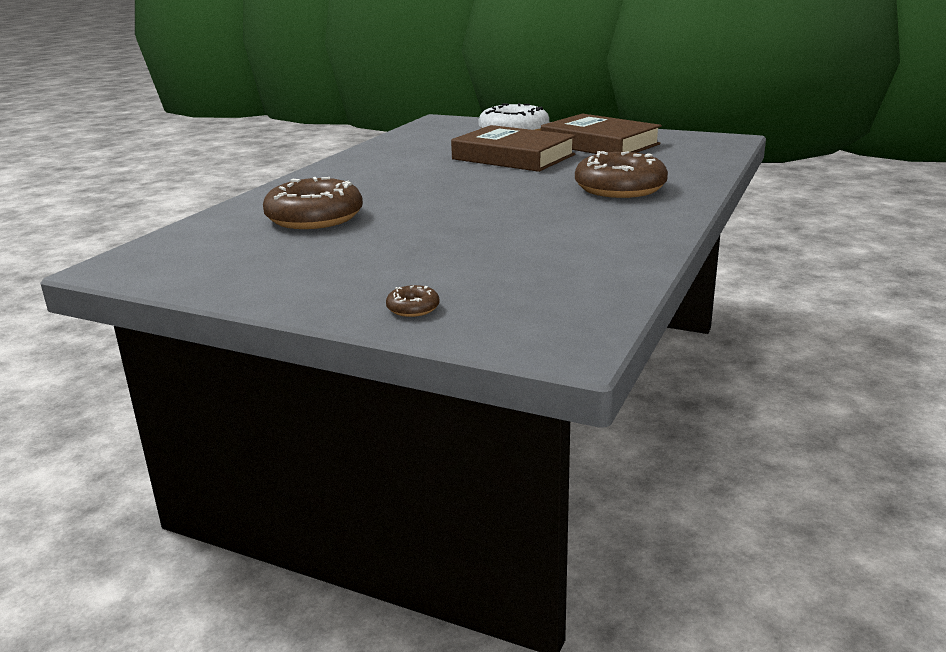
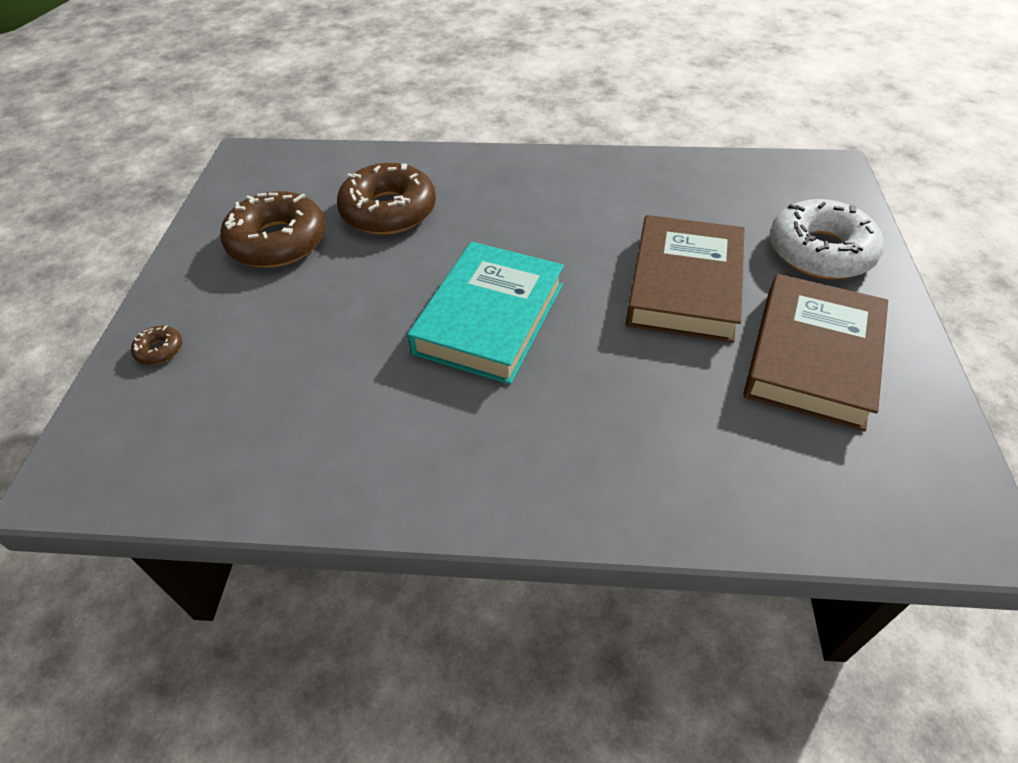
camera: 70 degrees right, 25 degrees up
(495, 200) = (489, 318): none -> turquoise book
(620, 188) = (584, 426): brown donut -> brown donut (278, 241)

